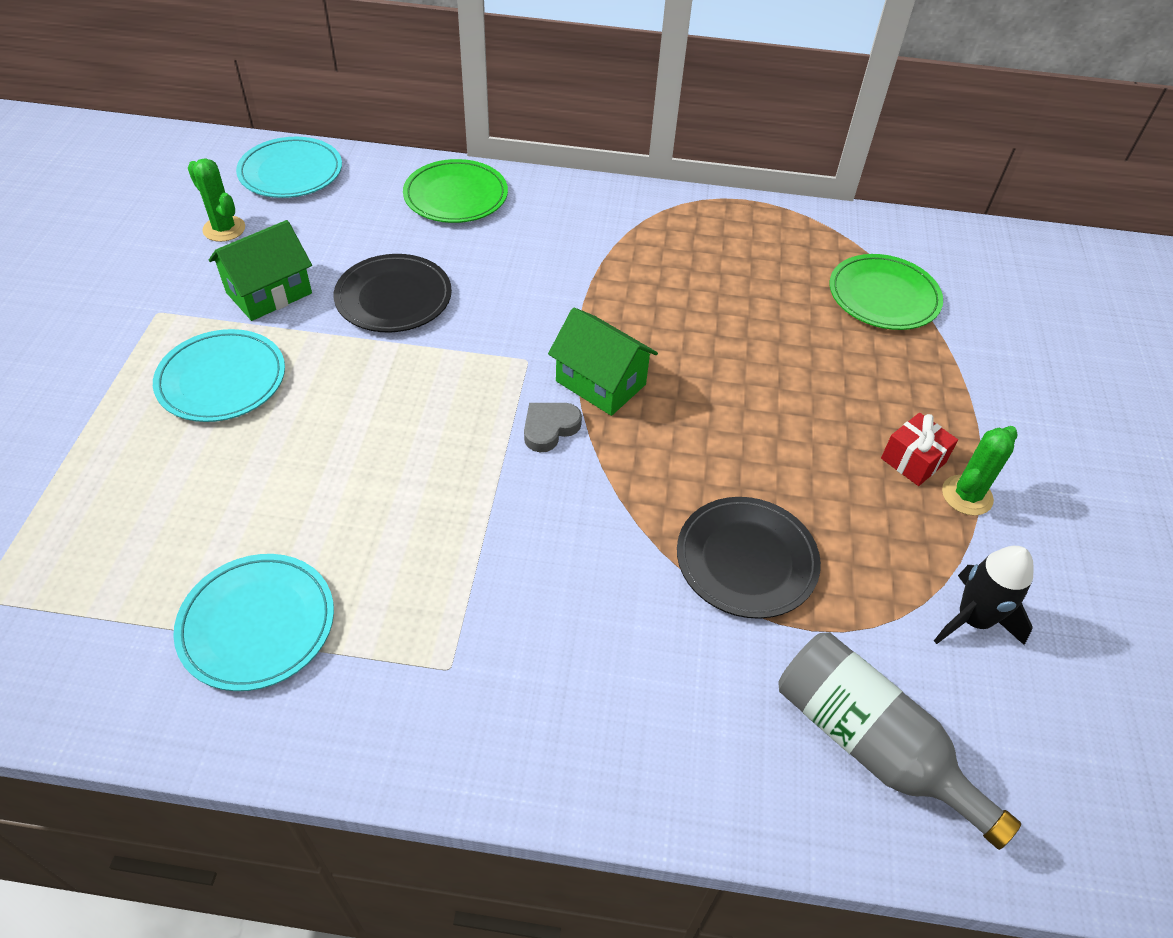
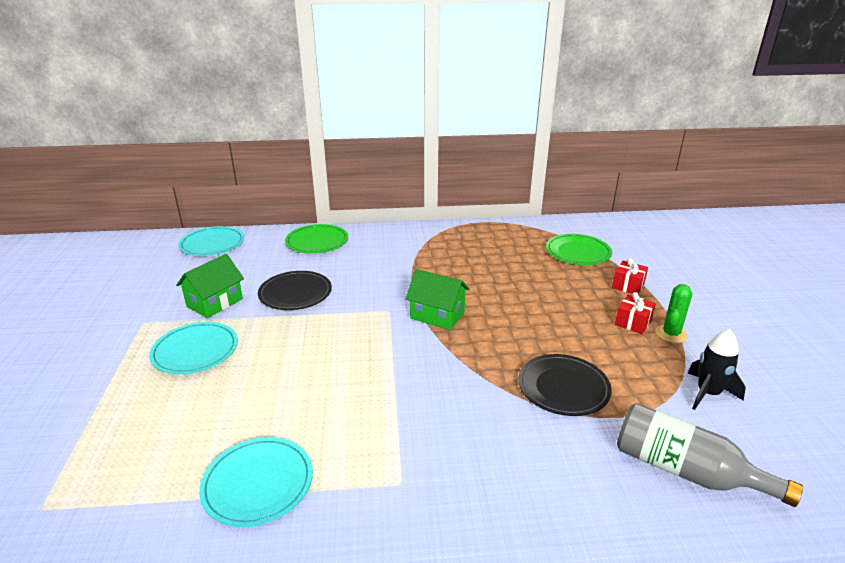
camera: 10 degrees left, 20 degrees down
(224, 229) = (177, 276): green cactus -> none
(549, 428) = (415, 342): grey heart -> none
(939, 384) = (628, 286): none -> red gift

